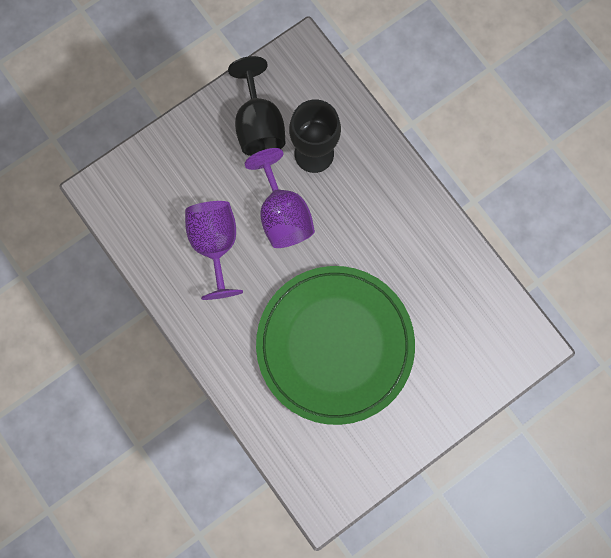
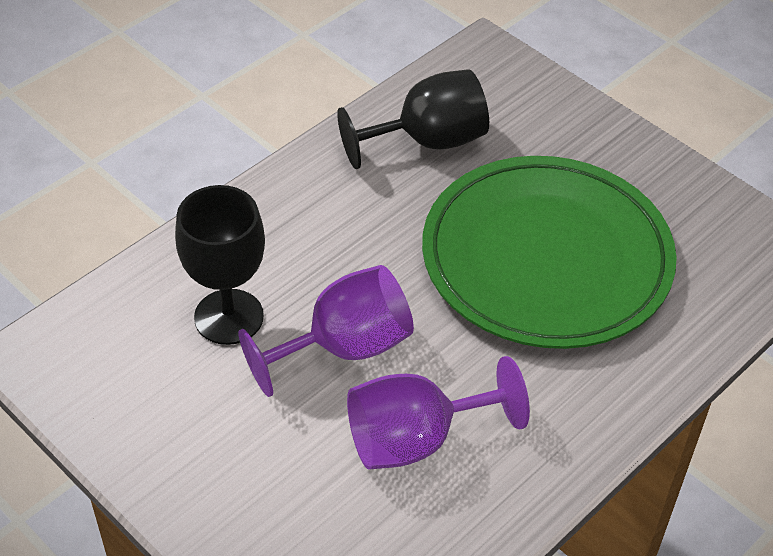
camera: 100 degrees left, 30 degrees down
(259, 125) = (181, 401): black goblet -> black goblet (427, 141)

